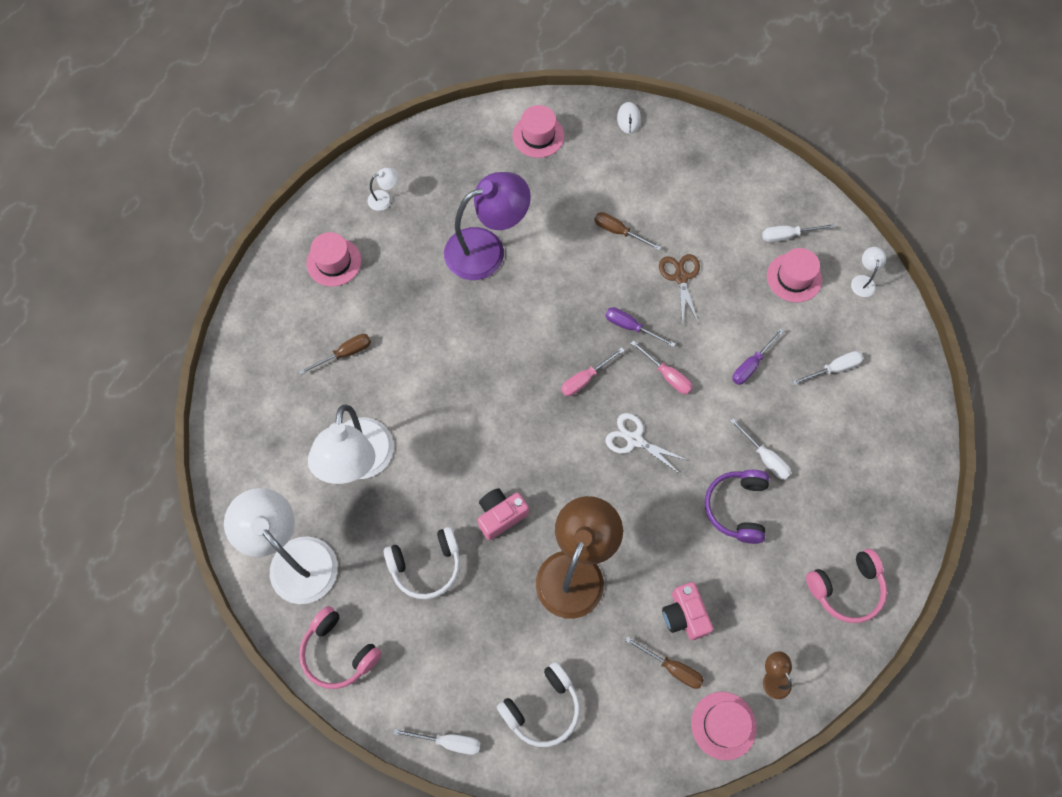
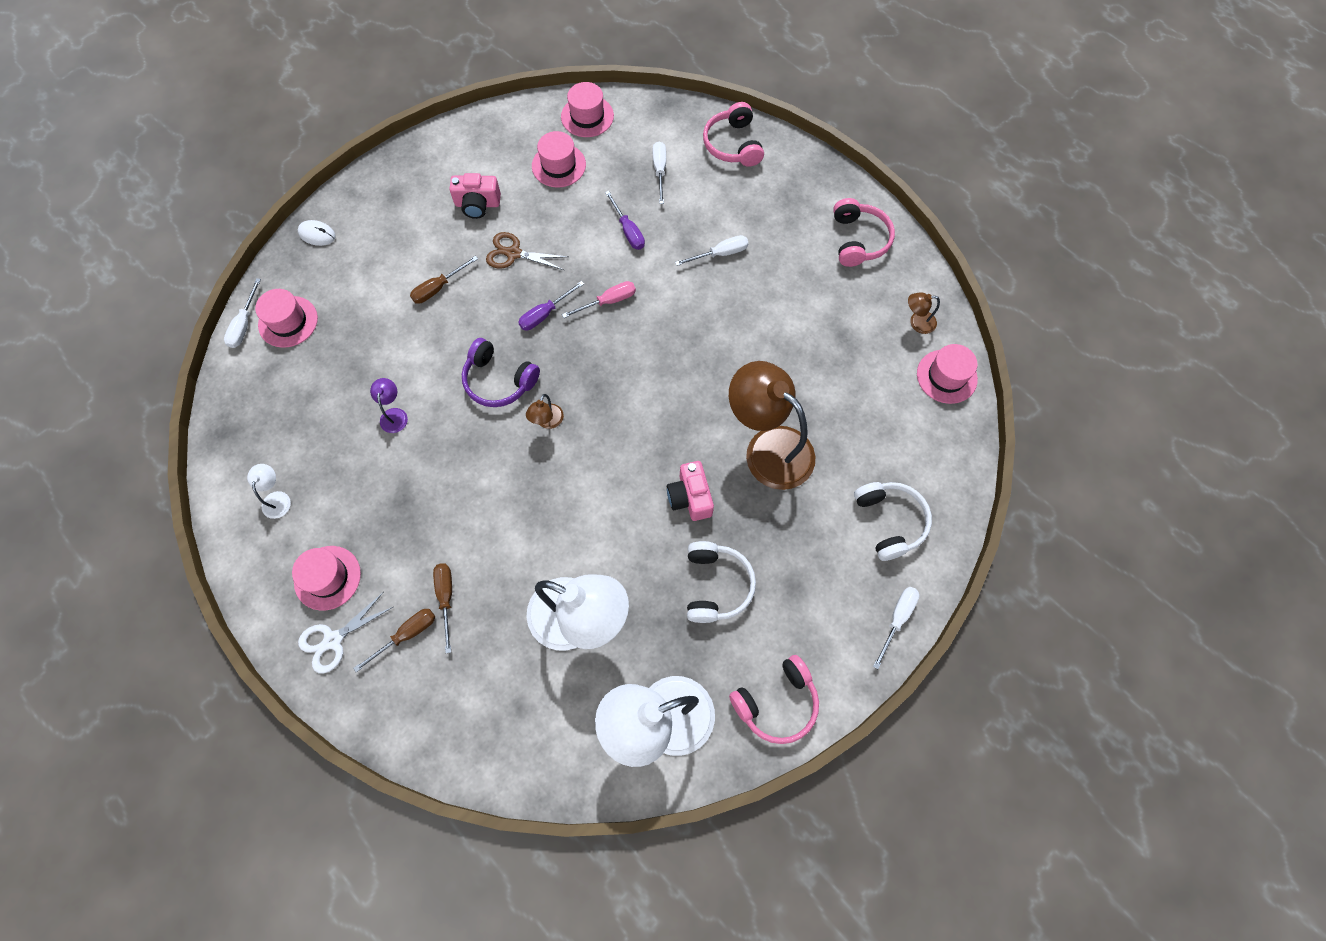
camera: 70 degrees left, 0 degrees up
(487, 249) = (394, 414): purple lamp -> purple lamp, size x0.41
(527, 369) = (547, 422): none -> brown lamp
(585, 379) = (580, 372): pink screwdriver -> none
(634, 440) = (660, 352): white scissors -> white scissors (333, 640)
(672, 668) = (885, 398): brown screwdriver -> brown screwdriver (406, 635)
(684, 615) = (841, 371): pink camera -> pink camera (477, 204)
(737, 508) = (758, 293): purple headphones -> purple headphones (499, 380)
(787, 235) = (514, 154): white screwdriver -> white screwdriver (244, 324)
(863, 281) = (587, 116): white lamp -> pink hat
(901, 427) = (733, 144): none -> pink headphones

